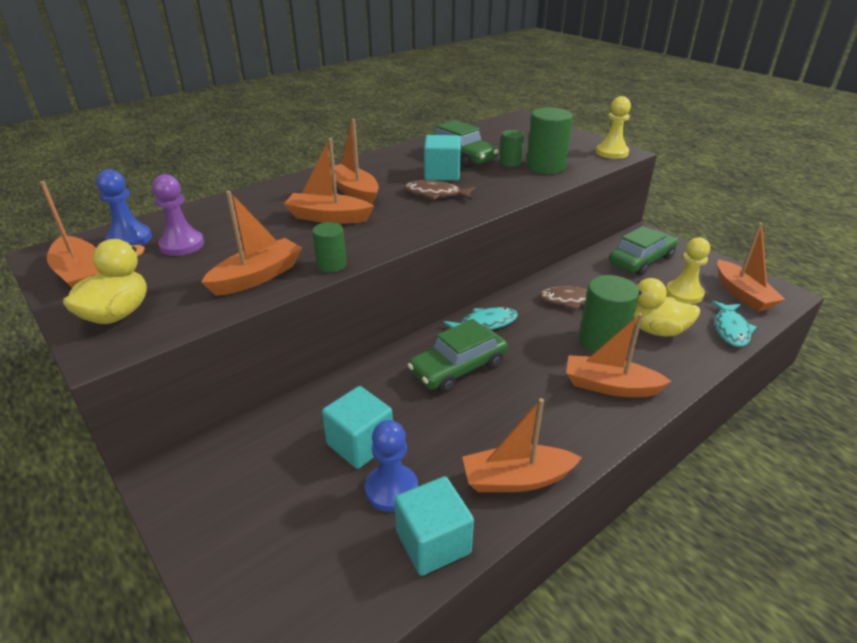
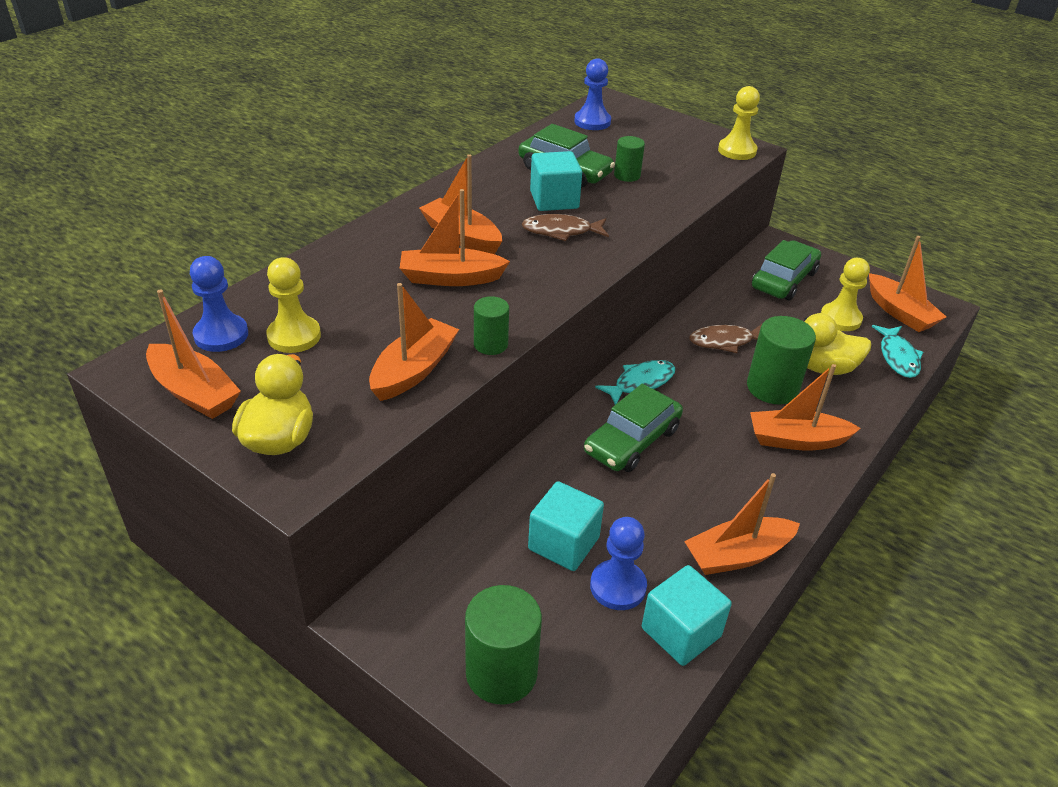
camera: 15 degrees left, 5 degrees up
(182, 245) = (294, 336): purple pawn -> yellow pawn
(500, 129) = (592, 122): none -> blue pawn
(545, 167) = (670, 179): green cylinder -> green cylinder (501, 673)

